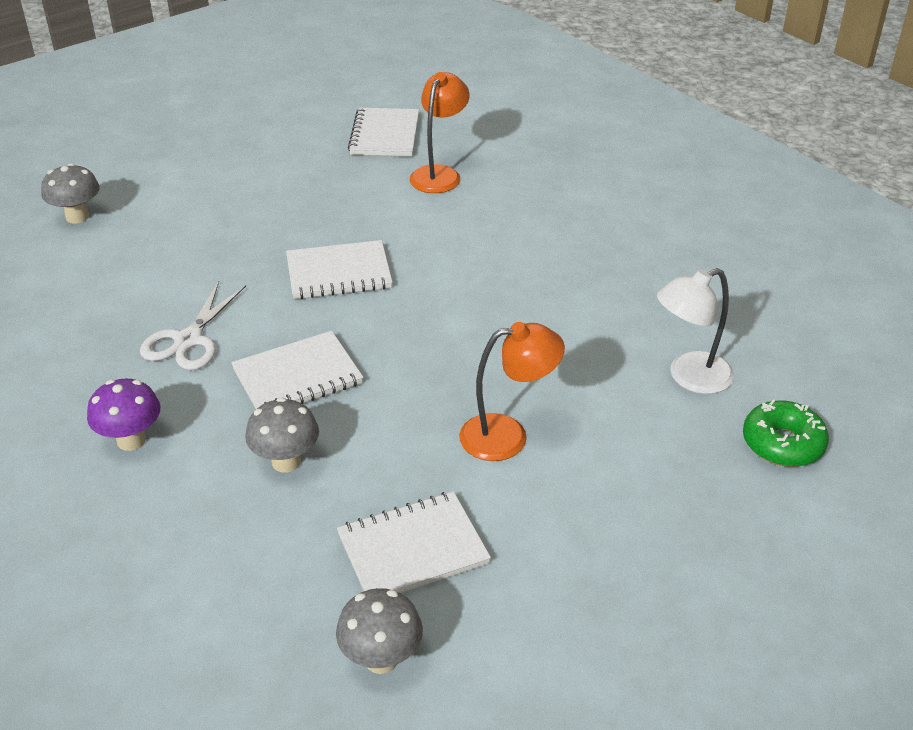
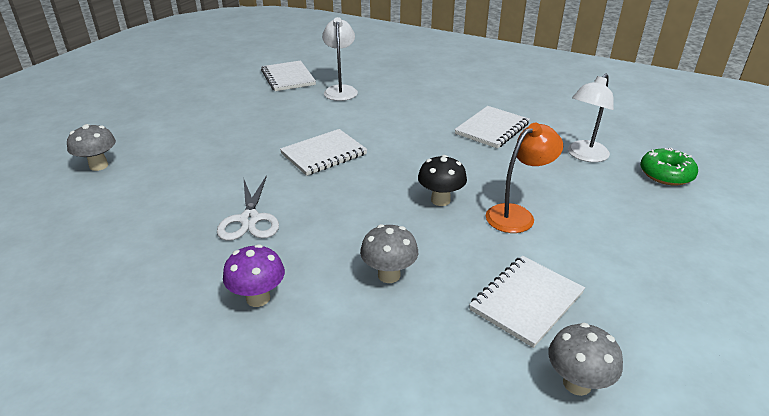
camera: 25 degrees left, 5 degrees down
(297, 376) = (349, 220): white notebook -> white notebook (492, 129)
(428, 384) = (440, 200): none -> black mushroom
(439, 174) = (340, 90): orange lamp -> white lamp

